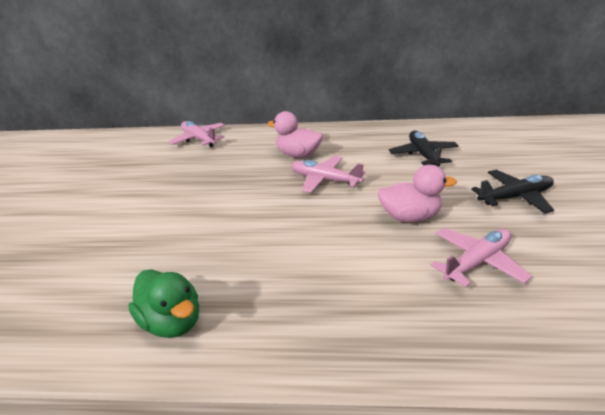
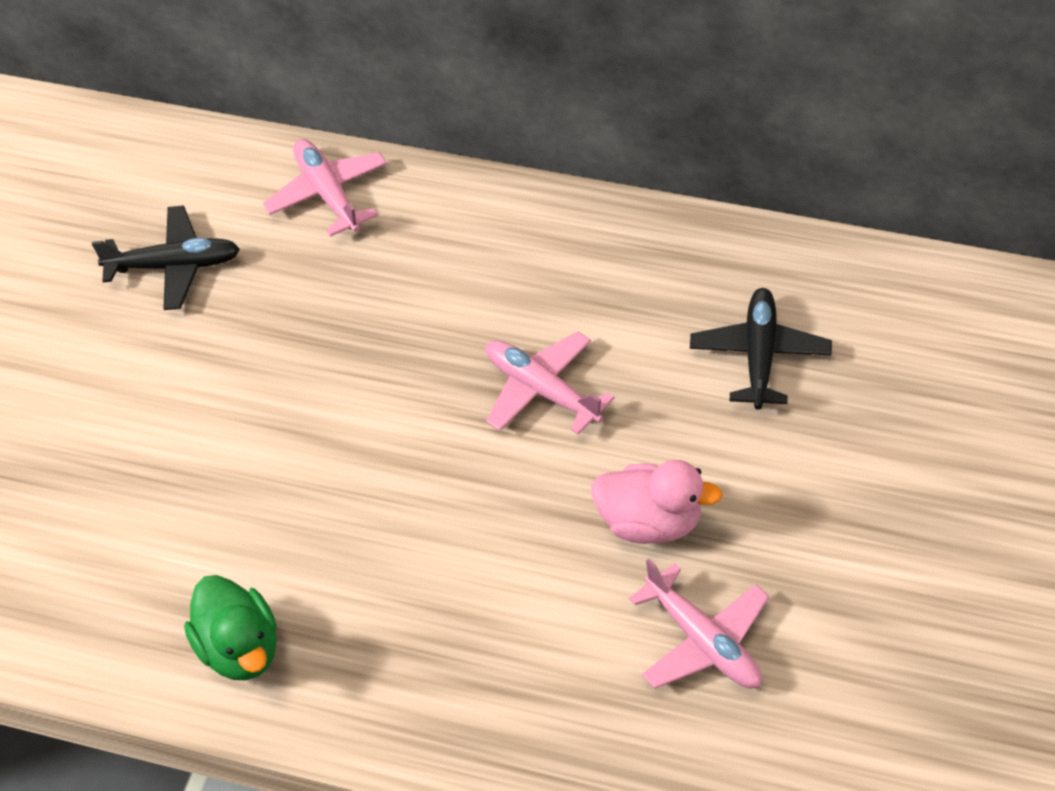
camera: 15 degrees right, 20 degrees up
(298, 155) = (516, 298): pink duck -> none
(477, 262) = (704, 642): pink plane -> pink plane turned 75 degrees clockwise
(515, 197) = (856, 516): black plane -> black plane (174, 266)

